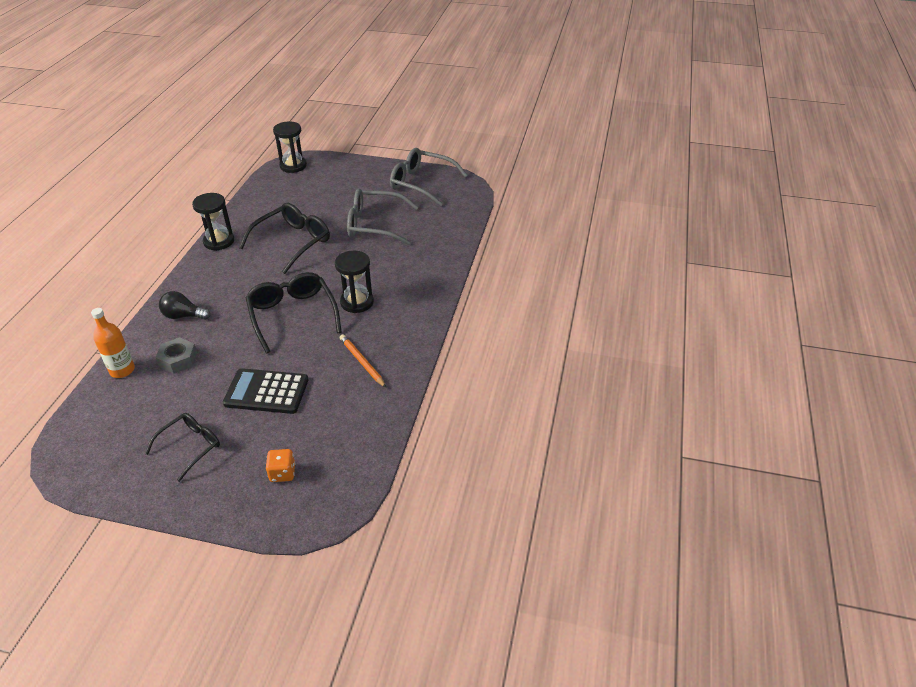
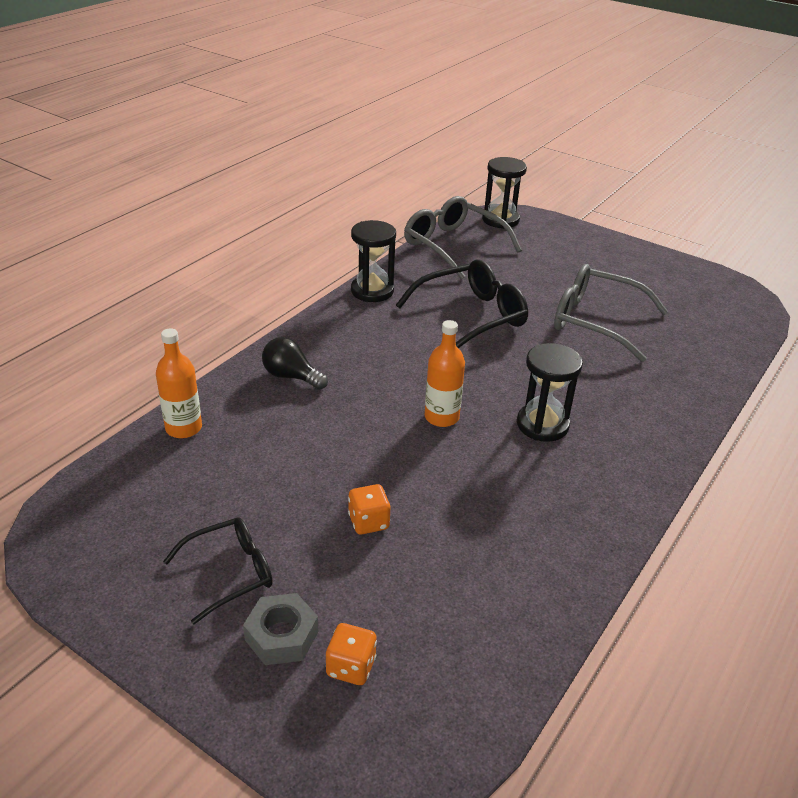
camera: 20 degrees right, 5 degrees down
(178, 359) = (262, 435): grey nut -> grey nut (281, 636)
(266, 392) = (368, 522): black calculator -> orange dice
(292, 315) = (441, 417): black glasses -> orange bottle
(362, 362) = (527, 520): orange pencil -> none
(421, 183) = (678, 281): grey glasses -> grey glasses (453, 245)

